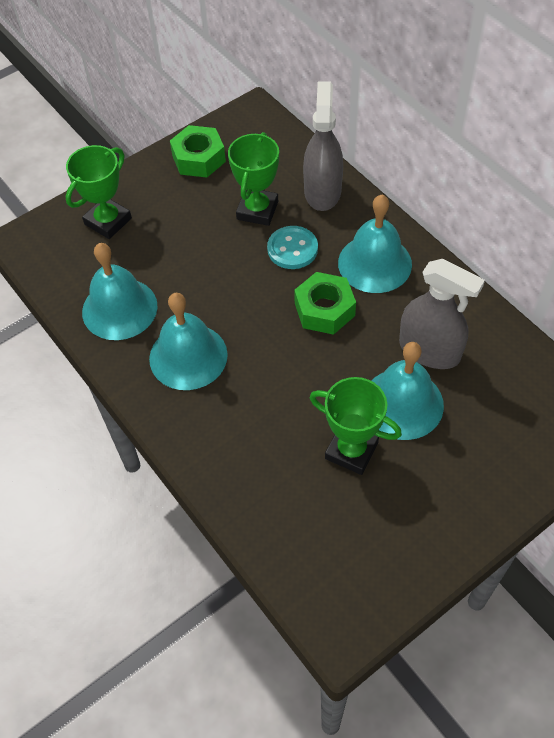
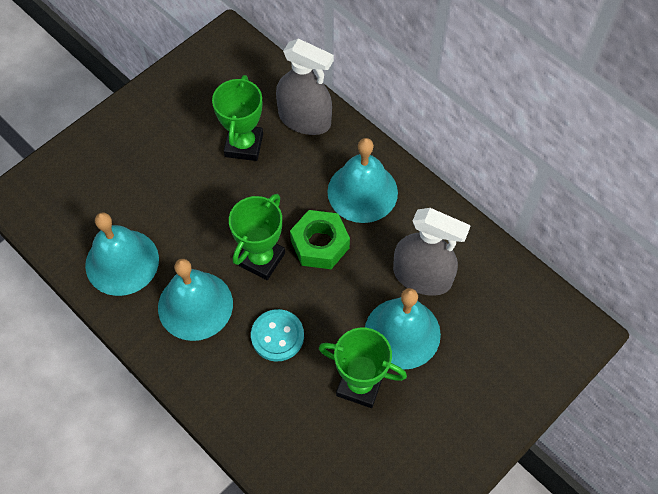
camera: 10 degrees left, 5 degrees up
(108, 221) = (98, 170): green trophy -> green trophy (261, 259)
(199, 158) = (179, 93): green nut -> none
(292, 249) = (282, 184): turquoise button -> turquoise button (277, 336)
(322, 191) = (304, 120): grey spray bottle -> grey spray bottle turned 120 degrees clockwise

